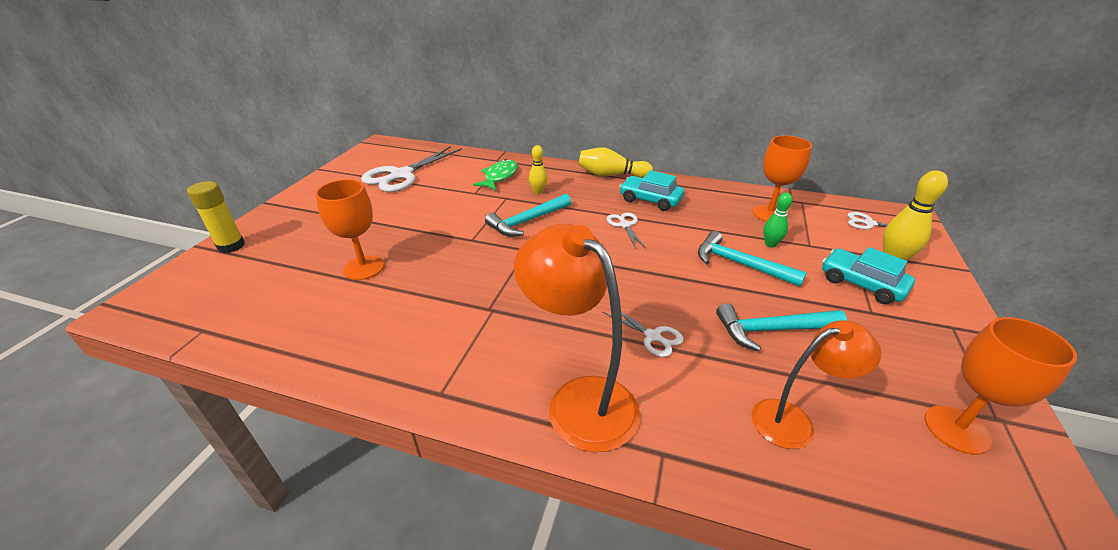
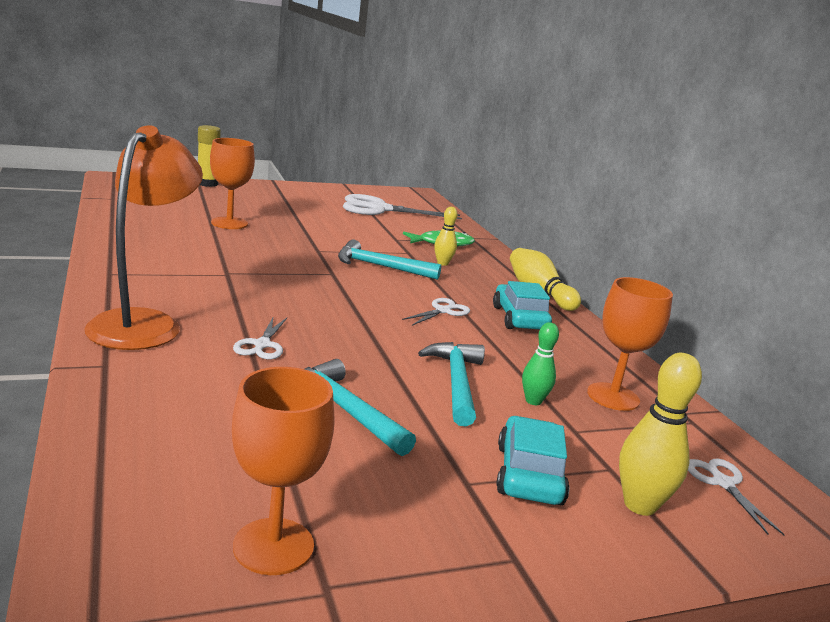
camera: 50 degrees right, 15 degrees down
(793, 420) = (199, 429): orange lamp -> none

